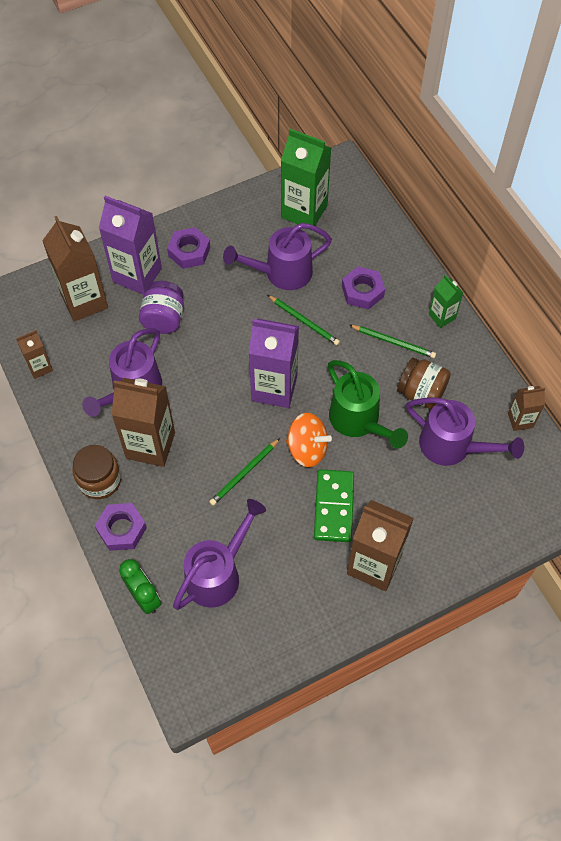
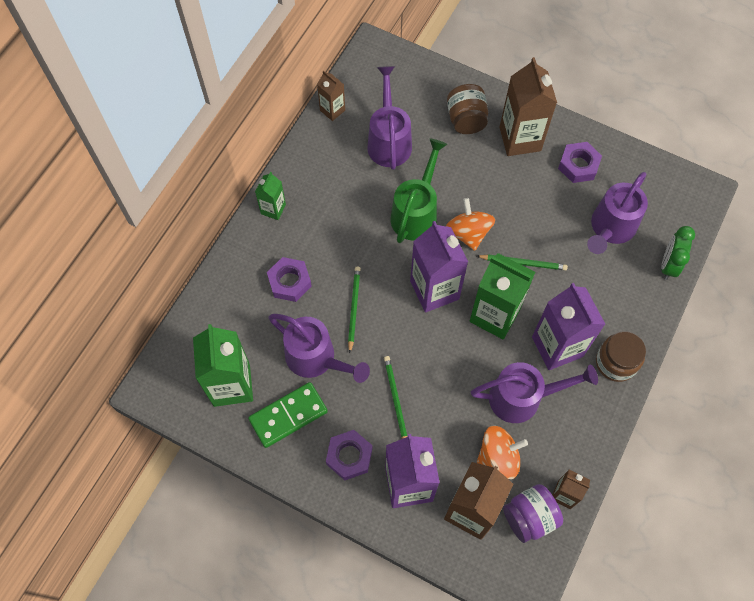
camera: 125 degrees left, 5 degrees up
(104, 343) = (498, 457): none -> orange spinning top
(122, 529) = (637, 317): purple nut -> purple nut (578, 165)
(150, 445) = (557, 346): brown carton -> purple carton
(164, 319) = (436, 424): purple jar -> purple jar (529, 517)
(216, 417) = (494, 315): none -> green carton
(218, 573) = (610, 229): purple watering can -> purple watering can turned 60 degrees counterclockwise
(333, 507) = (499, 188): green domino -> green domino (288, 416)
(393, 342) = (325, 230): green pencil -> green pencil (395, 400)
(421, 393) = (358, 185): brown jar -> brown jar (466, 120)

